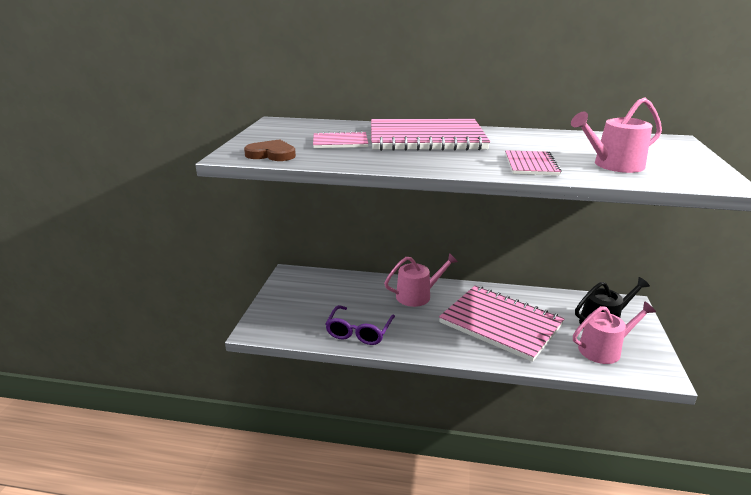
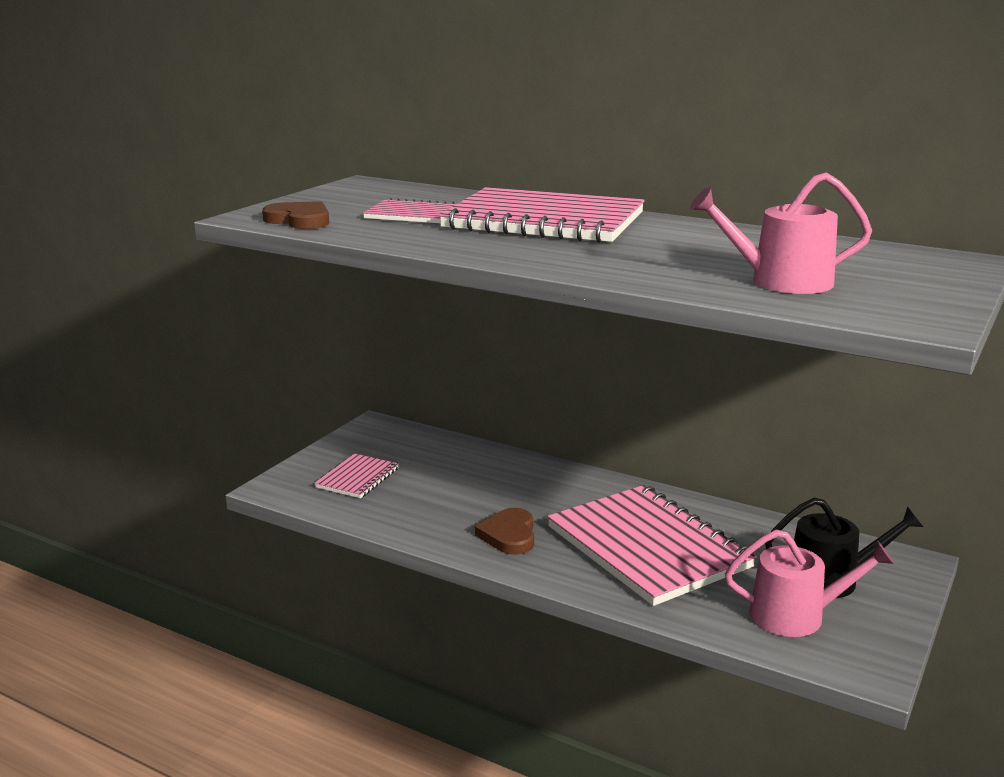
camera: 20 degrees right, 5 degrees down
(359, 332) = (417, 516): purple glasses -> none
(417, 295) = (545, 486): pink watering can -> none
(421, 333) = (509, 535): none -> brown heart
(531, 165) = (646, 268): pink notebook -> pink notebook (357, 478)

